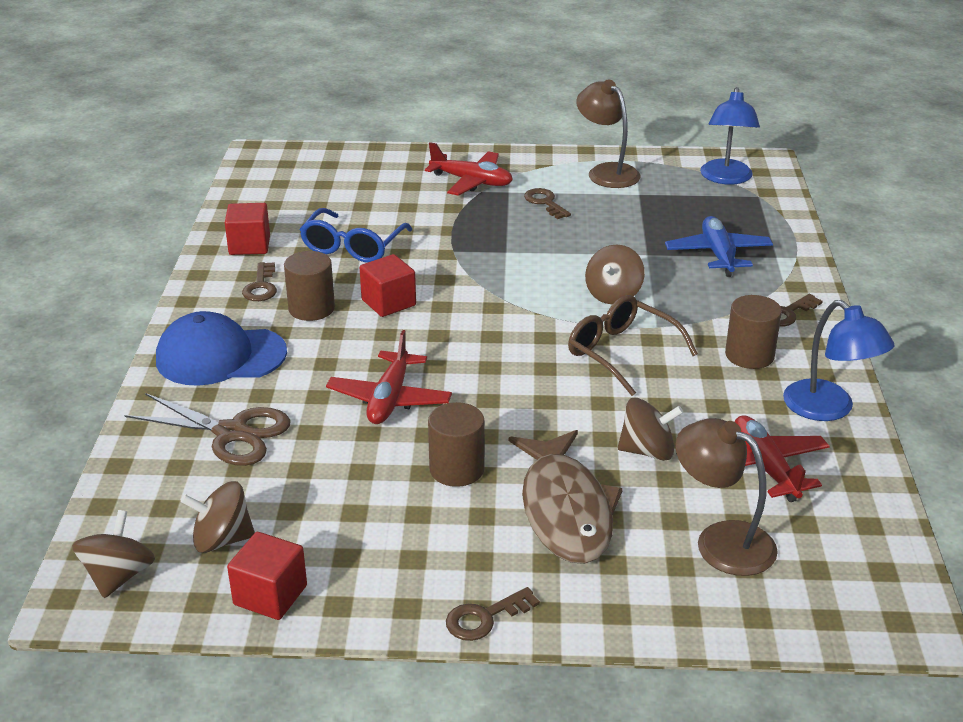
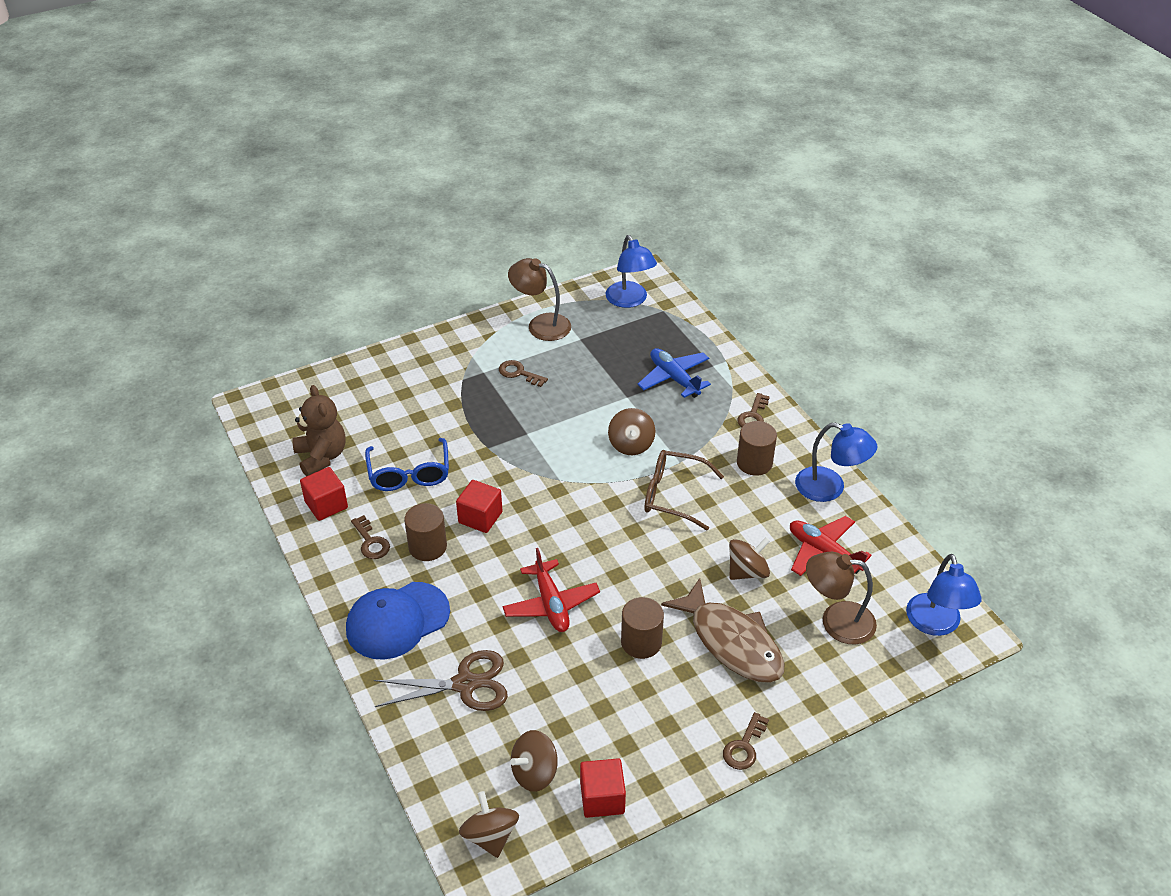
camera: 30 degrees left, 10 degrees up
(283, 209) = (321, 457): none -> brown teddy bear
(472, 182) = (448, 372): red plane -> none
(861, 596) = (935, 624): none -> blue lamp

